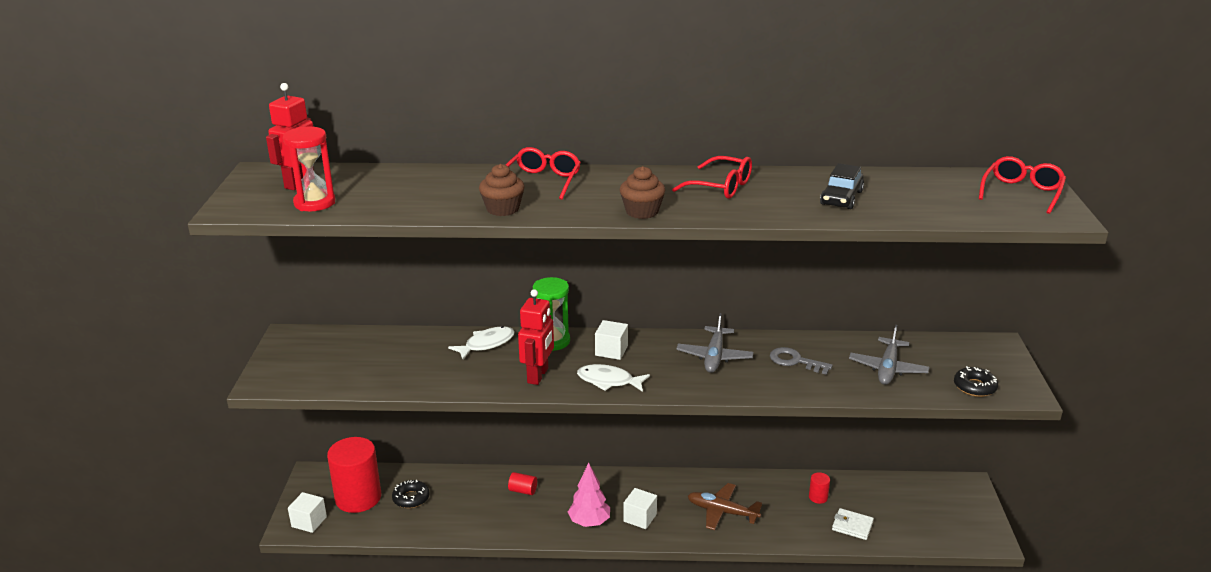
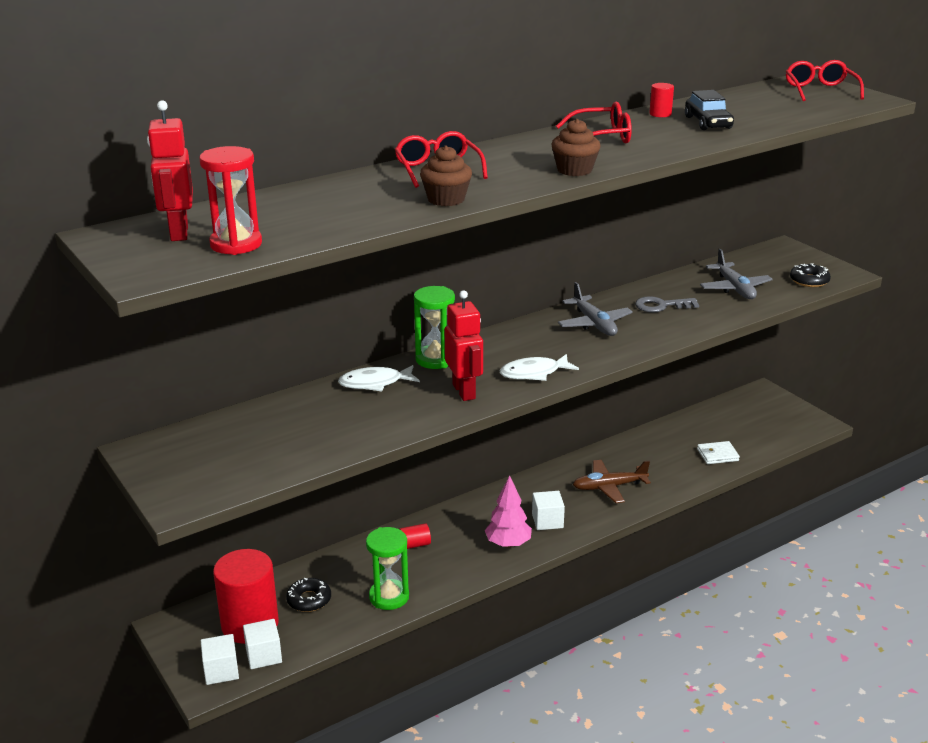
camera: 35 degrees left, 0 degrees up
(463, 522) = (389, 597): none -> green hourglass
(486, 344) = (374, 383): white fish -> white fish turned 120 degrees counterclockwise
(611, 351) = (500, 349): white cube -> white cube (263, 655)
(818, 497) = (669, 444): red cylinder -> red cylinder (660, 114)

